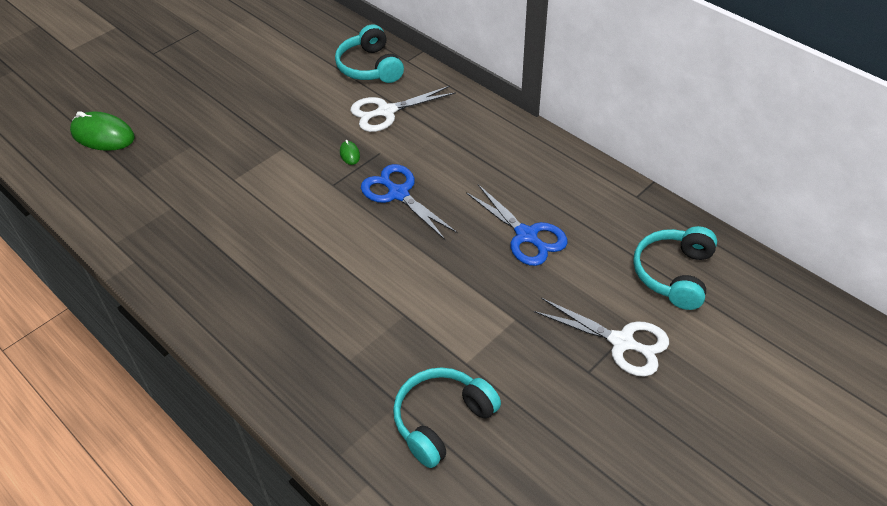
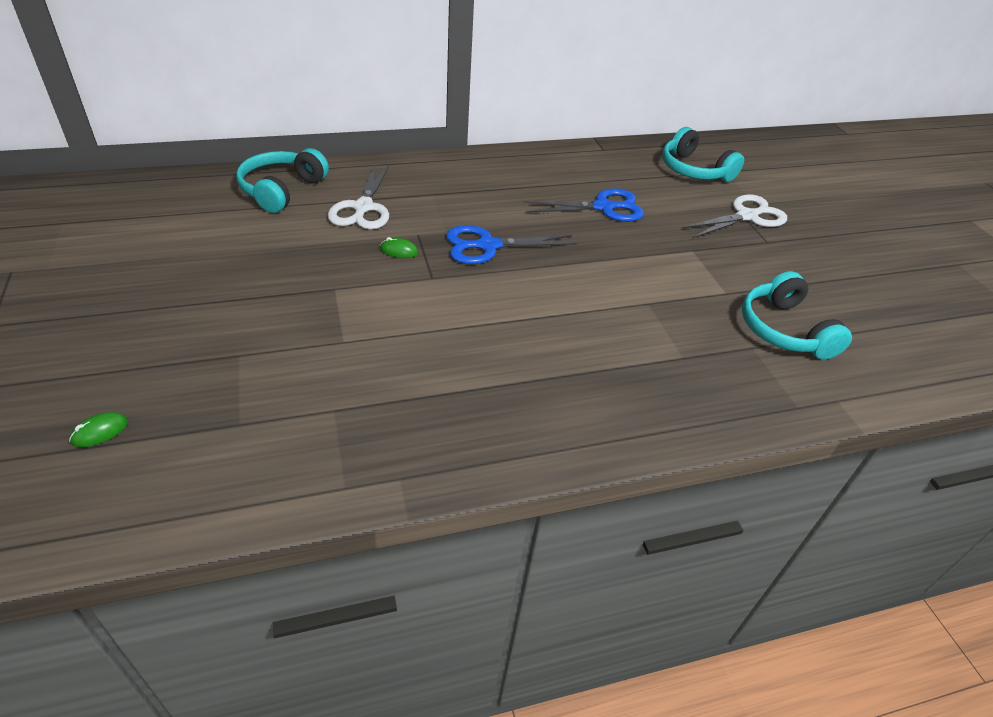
camera: 65 degrees left, 5 degrees down
(103, 135) = (100, 432): green mouse -> green mouse, size x0.45
(370, 67) = (282, 190): turquoise headphones -> turquoise headphones turned 105 degrees clockwise

